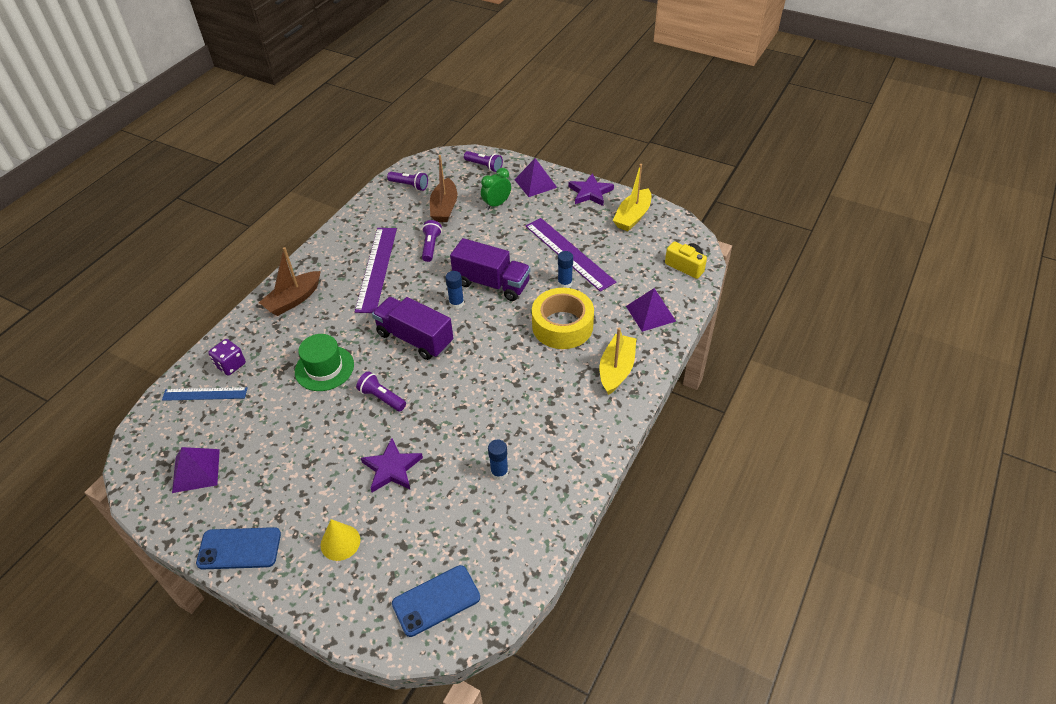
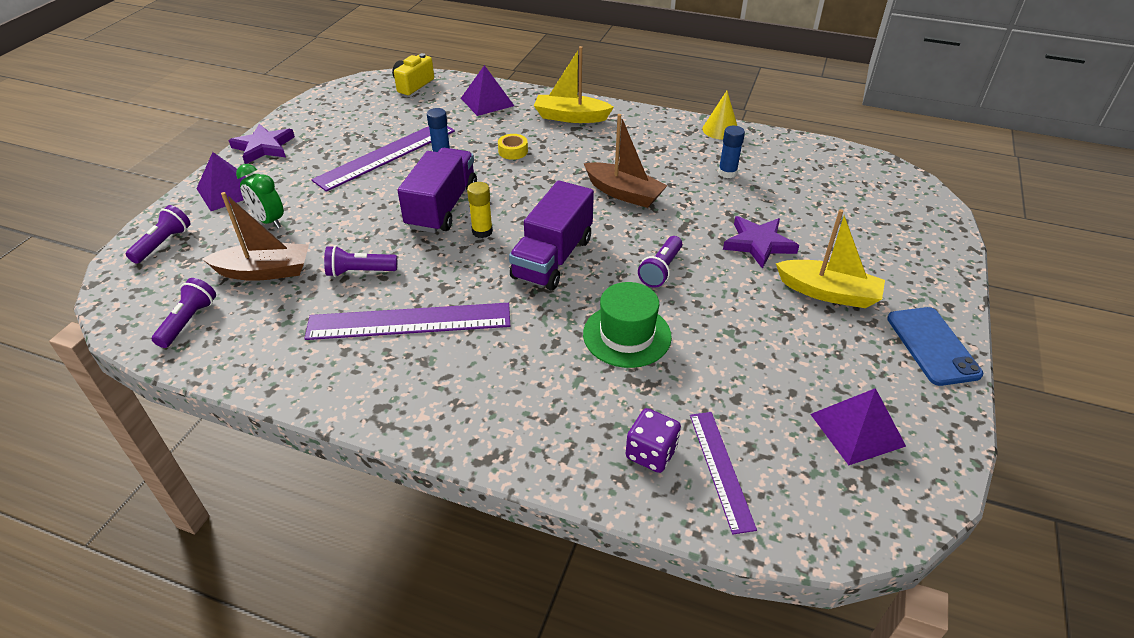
camera: 100 degrees left, 5 degrees down
(205, 394) = (721, 469): blue ruler -> purple ruler
(293, 300) = (487, 409): brown boat -> brown boat (624, 193)
(340, 542) = (869, 264): yellow cone -> yellow cone (720, 130)
(436, 601) = (885, 193): blue phone -> none
(456, 303) = (482, 231): blue glue stick -> yellow glue stick
(562, 326) = (513, 151): yellow tape -> yellow tape, size x0.41
(632, 216) = (321, 117): yellow boat -> yellow boat (828, 293)

